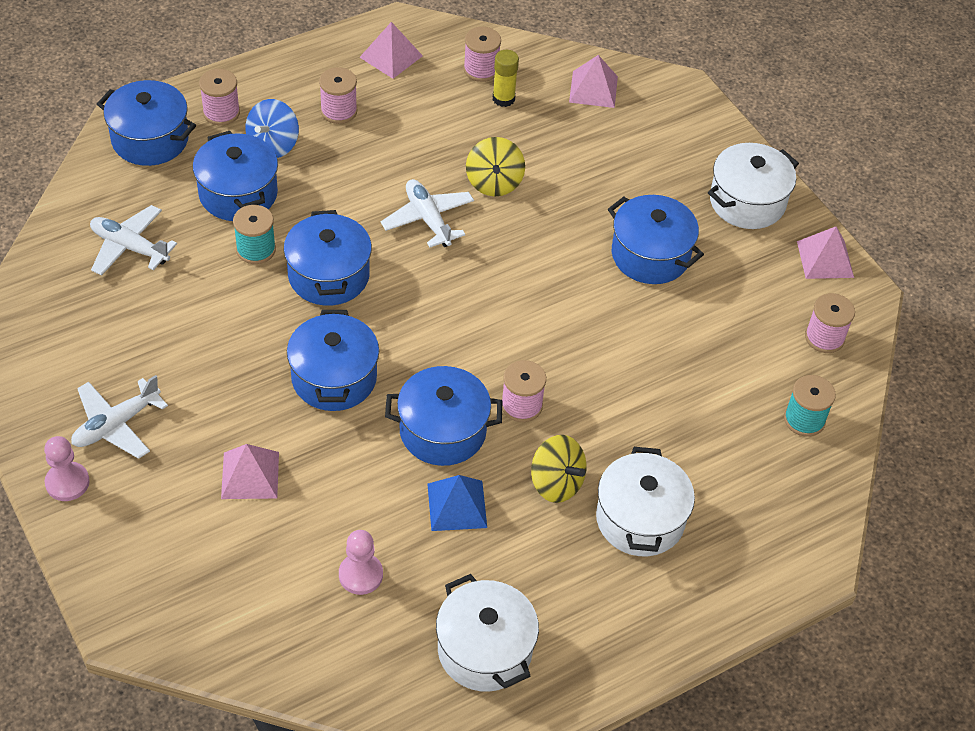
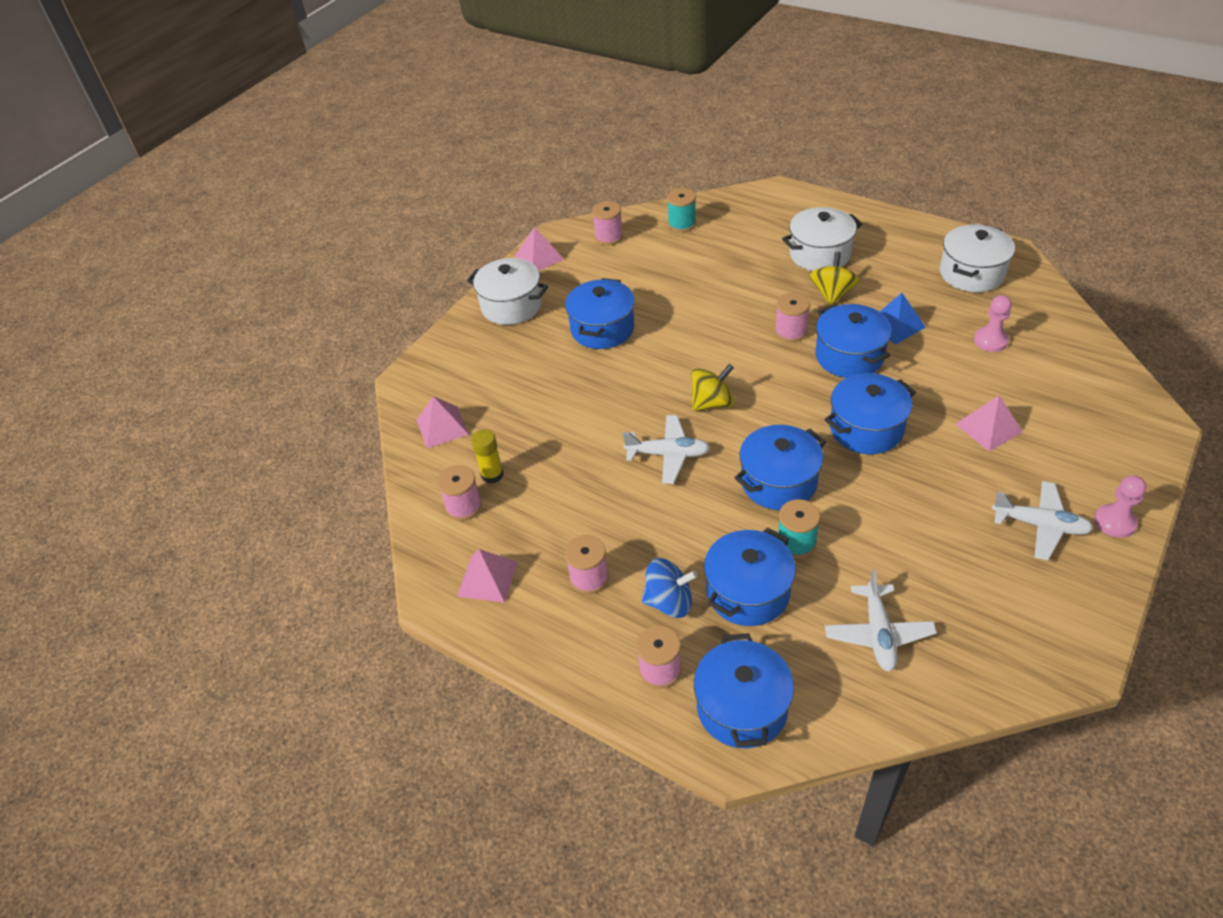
camera: 110 degrees left, 5 degrees down
(428, 219) = (668, 454): white plane -> white plane turned 120 degrees counterclockwise
(494, 182) = (596, 436): yellow spinning top -> yellow spinning top (712, 403)

